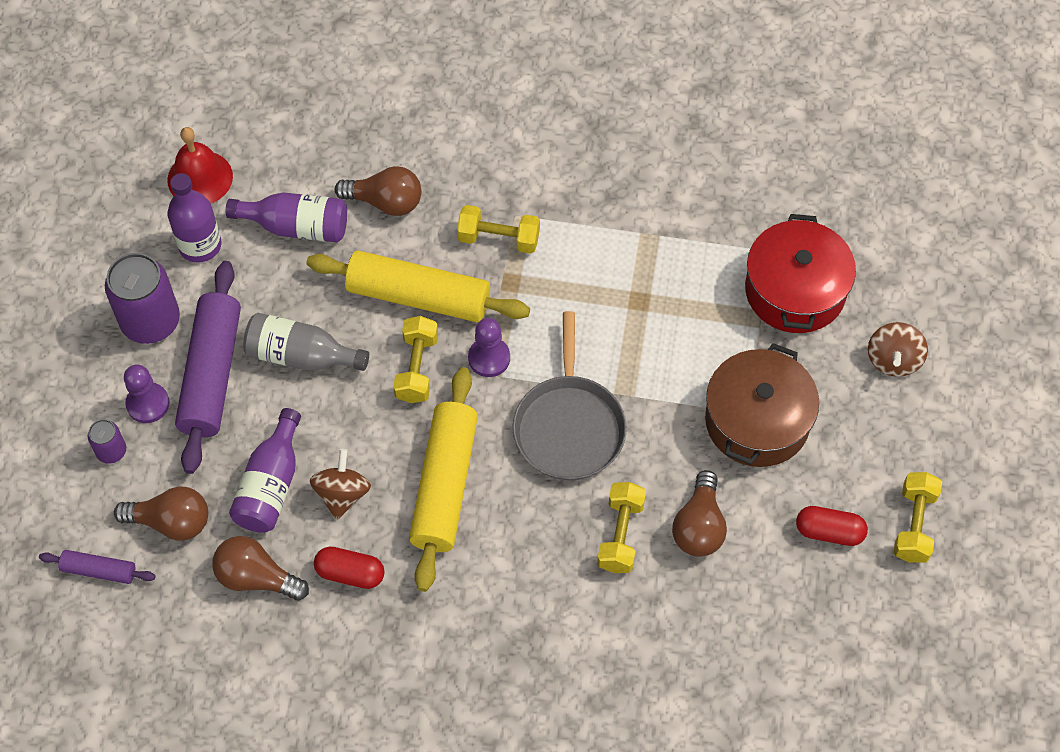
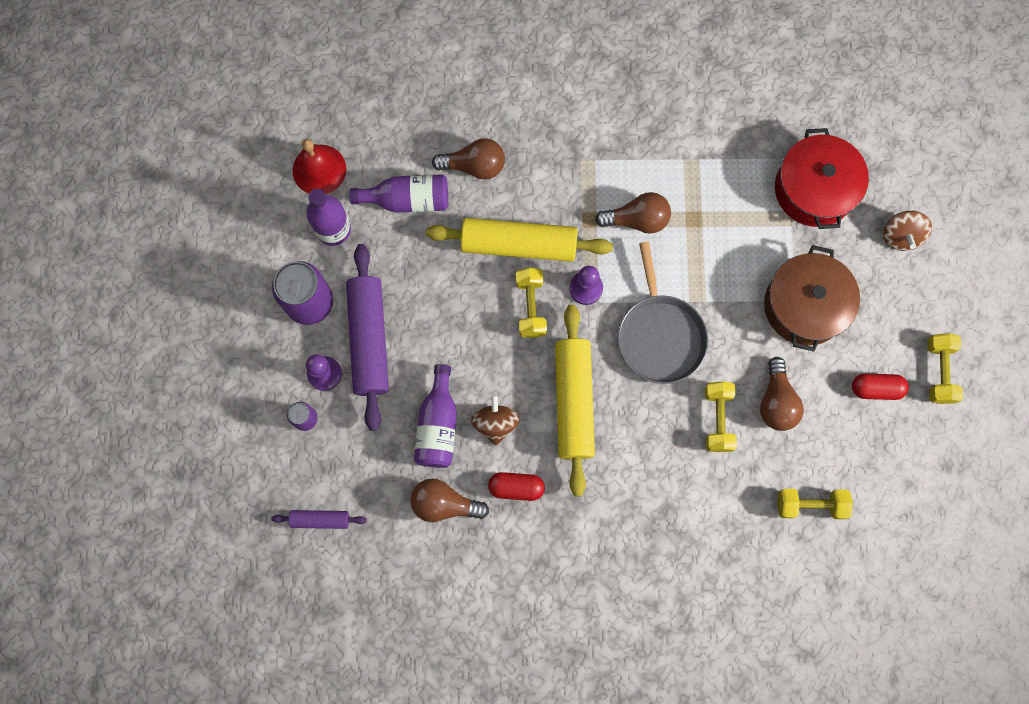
camera: 10 degrees left, 15 degrees up
(171, 522) = (367, 469): brown light bulb -> brown light bulb (637, 220)
(301, 355) = (436, 311): grey bottle -> none
(498, 239) = (572, 183): yellow dumbbell -> yellow dumbbell (810, 505)

